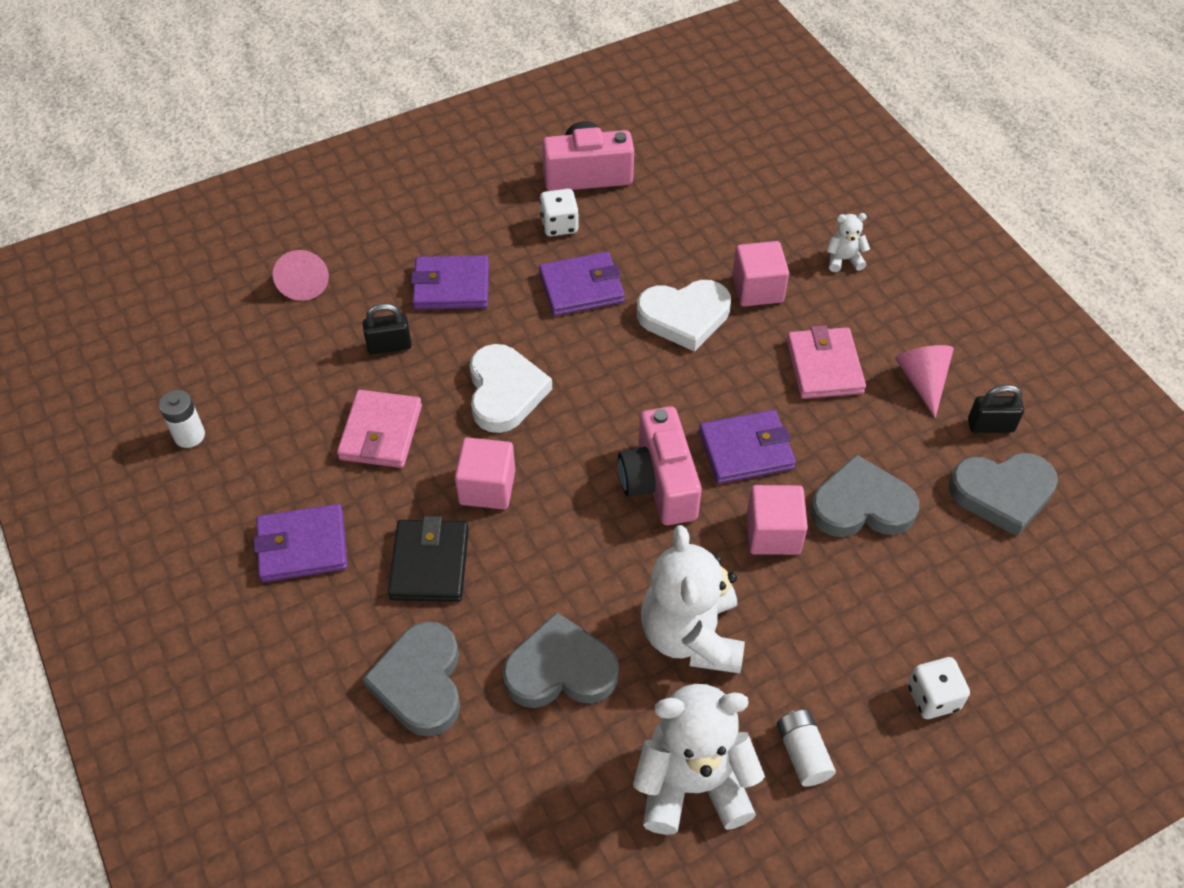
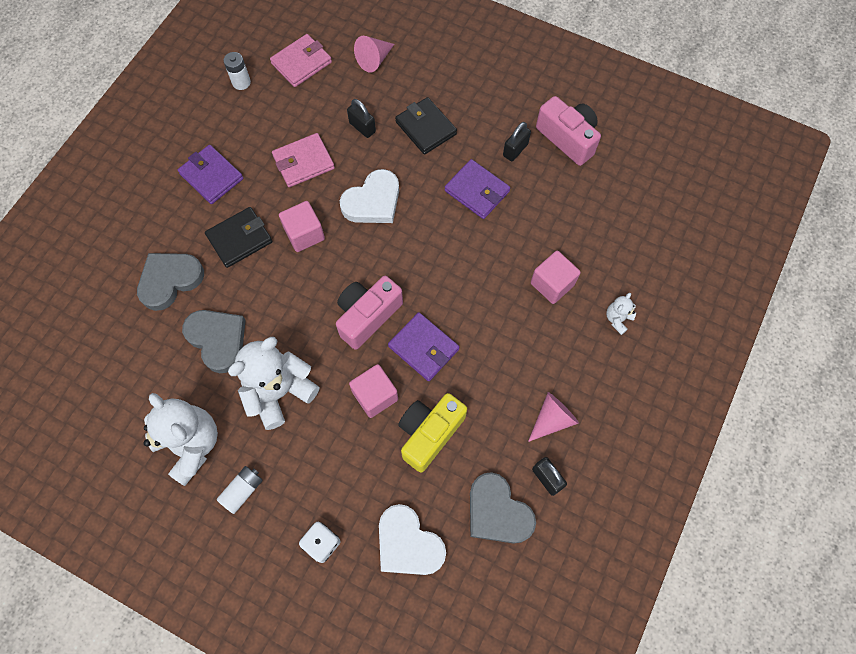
camera: 55 degrees right, 15 degrees up
(451, 286) = (425, 128): purple wallet -> black wallet
(559, 225) = (515, 150): white dice -> black padlock
(684, 317) = (498, 257): white heart -> white heart (408, 544)
(824, 366) = (519, 356): pink wallet -> pink wallet (301, 63)
(843, 259) = (617, 319): white teddy bear -> white teddy bear turned 105 degrees counterclockwise
(861, 505) = (429, 433): grey heart -> yellow camera

